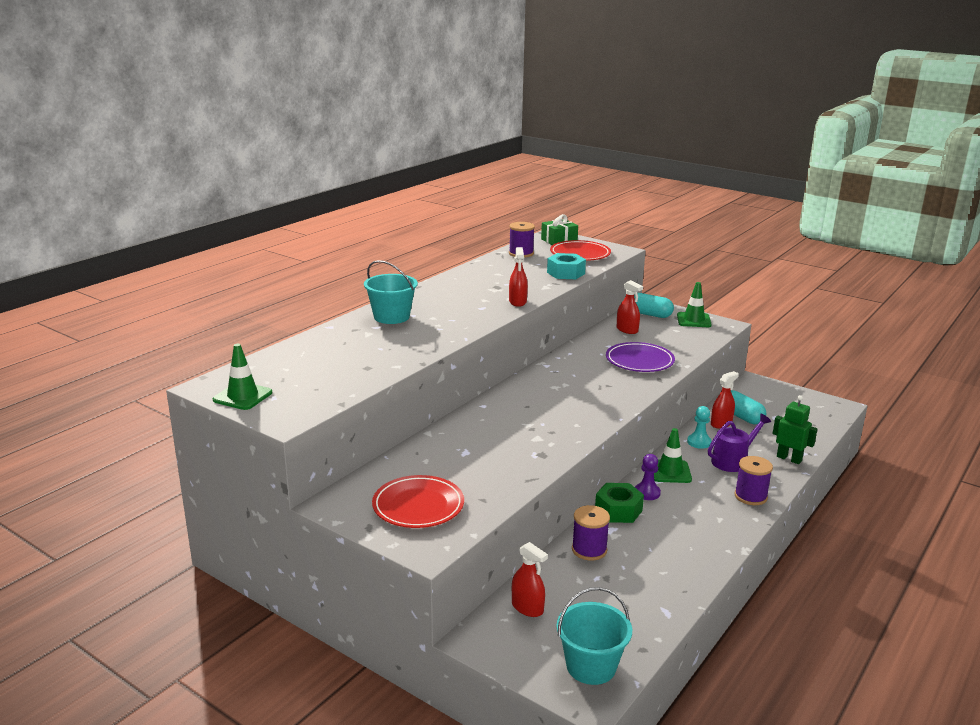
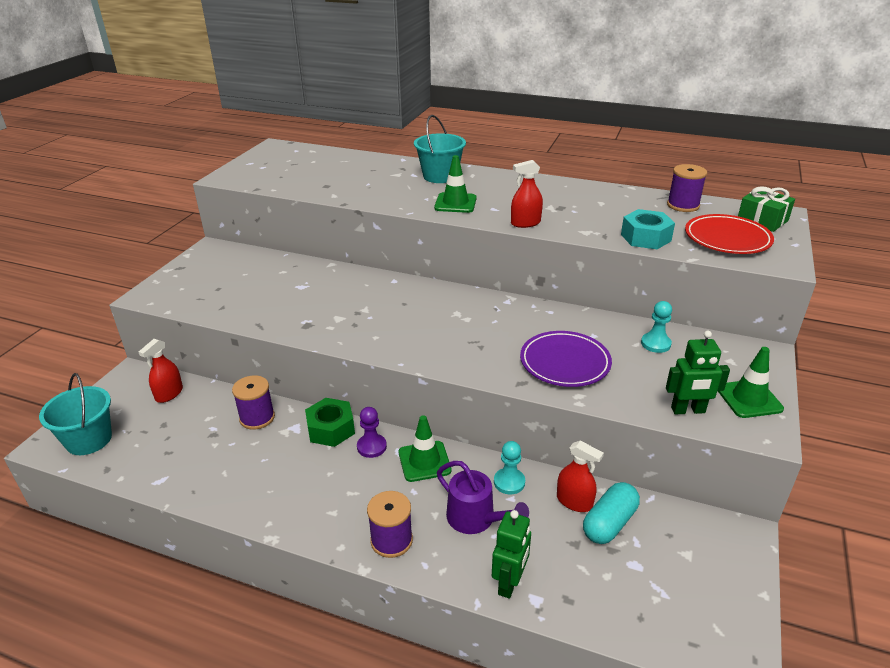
camera: 75 degrees right, 10 degrees up
(242, 396) = (261, 158): green traffic cone -> green traffic cone (455, 203)
(418, 506) = (210, 281): red plate -> none
(627, 330) = (655, 344): red spray bottle -> turquoise pawn
(649, 314) = (728, 357): turquoise capsule -> none
(701, 338) = (688, 410): none -> green robot

